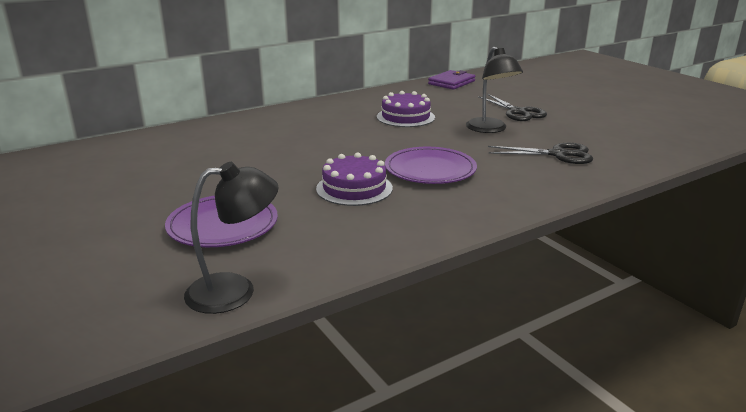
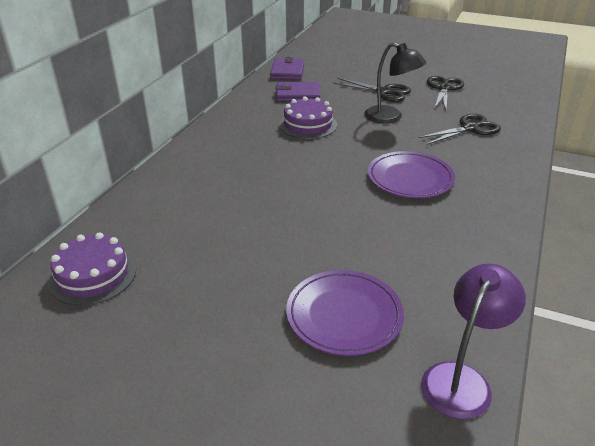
camera: 35 degrees left, 10 degrees up
(235, 291) = (462, 379): black lamp -> purple lamp
(354, 188) = (385, 222): purple cake -> purple cake (93, 275)
(433, 98) = (298, 94): none -> purple wallet
(587, 122) = (444, 88): none -> black scissors

